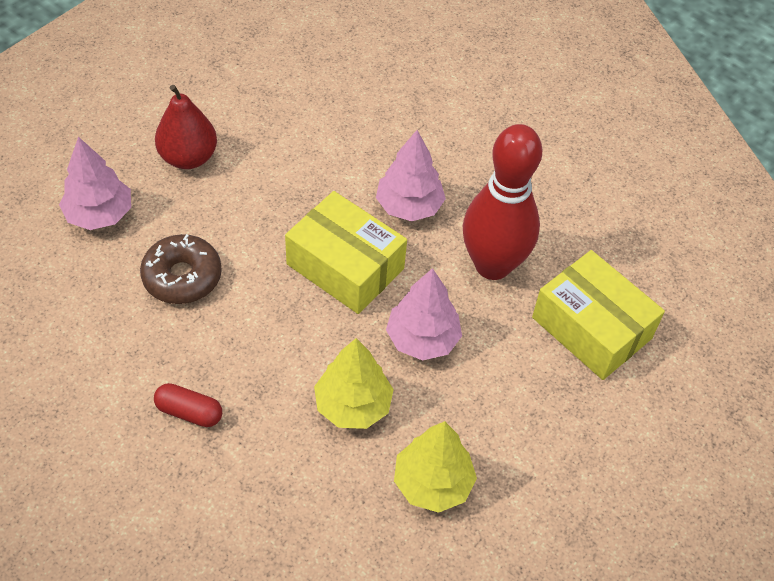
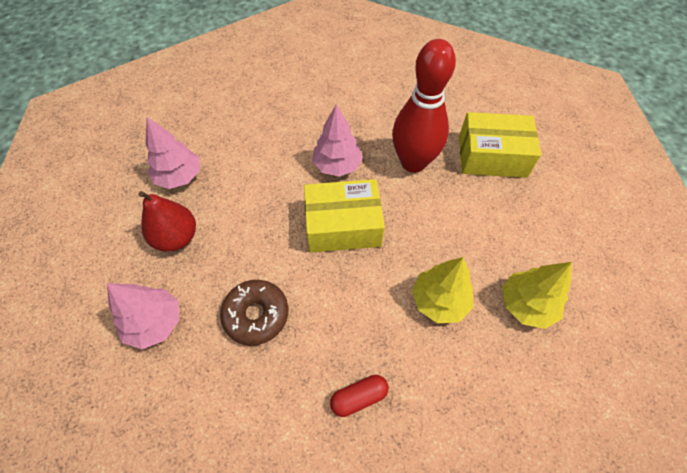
camera: 40 degrees left, 5 degrees up
(422, 339) = (428, 231): pink tree -> pink tree (179, 177)

